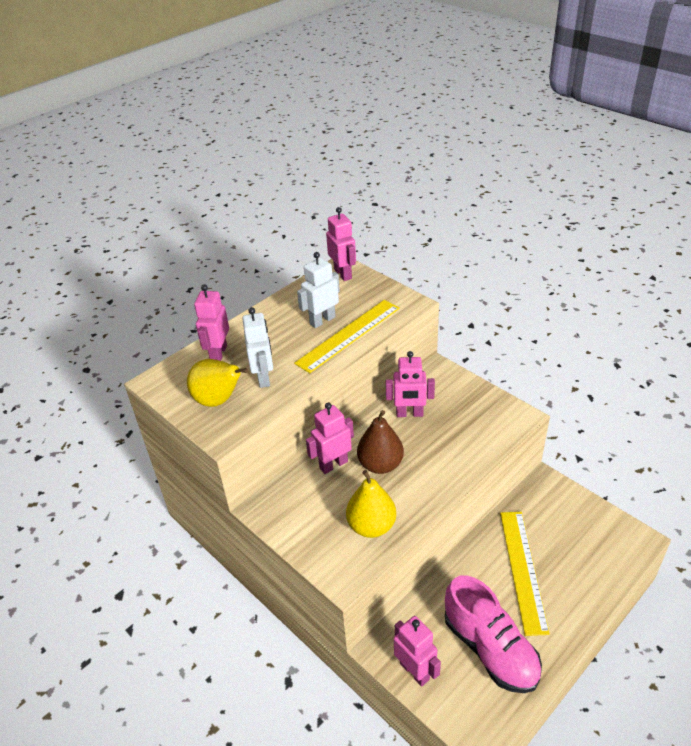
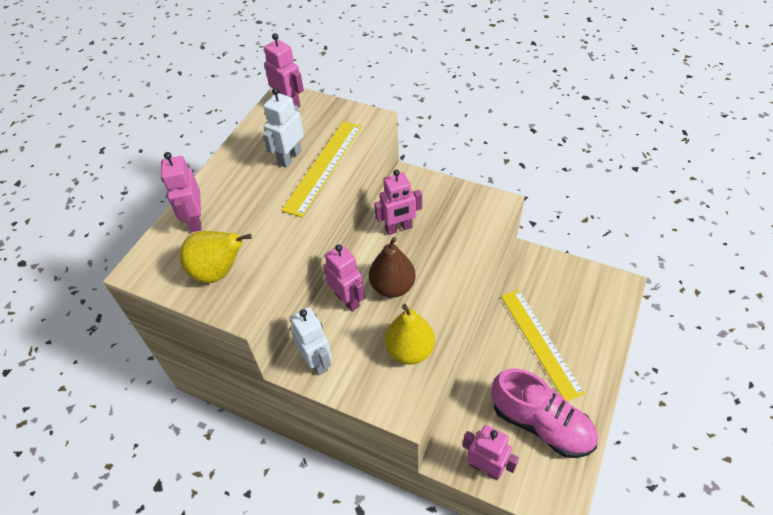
camera: 20 degrees left, 10 degrees up
(263, 377) = (256, 234): white robot -> white robot (317, 361)
(333, 464) = (347, 300): pink robot -> pink robot turned 105 degrees clockwise

